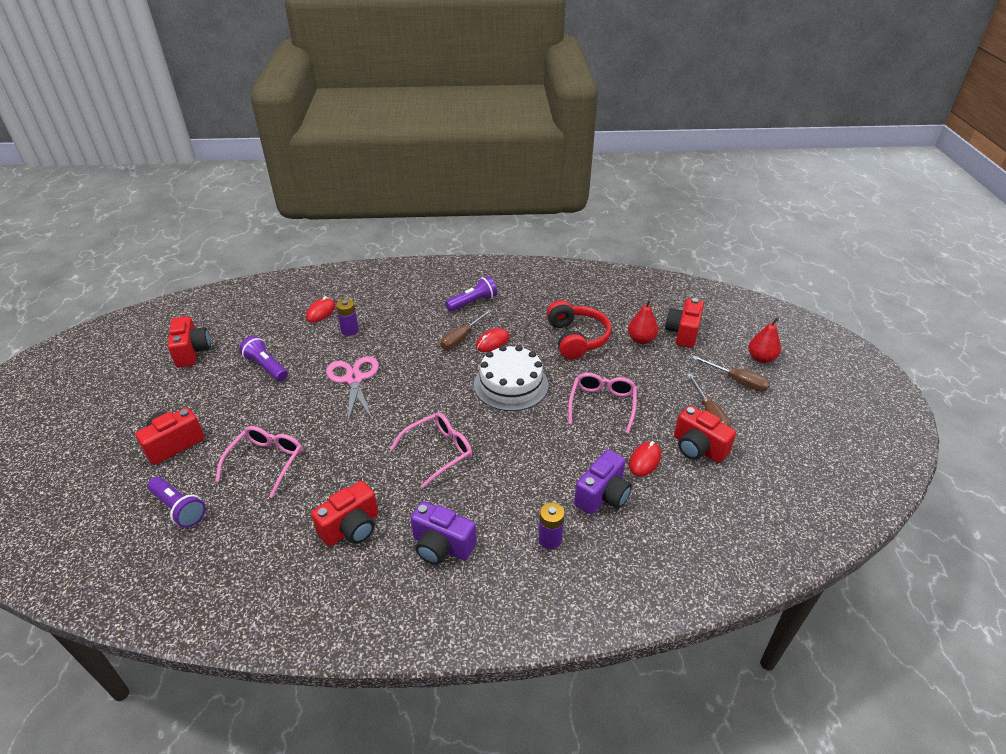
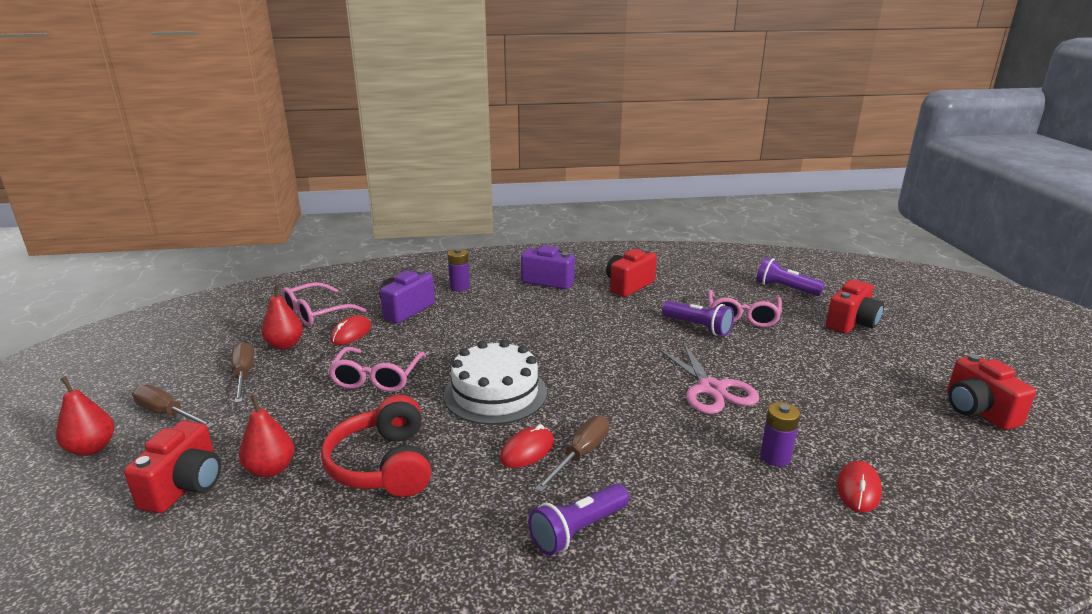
camera: 175 degrees right, 15 degrees down
(266, 367) = (845, 397): purple flashlight -> purple flashlight (698, 327)
(438, 451) = (571, 330): pink glasses -> pink glasses (316, 313)
(698, 448) = (285, 345): red camera -> red pear

